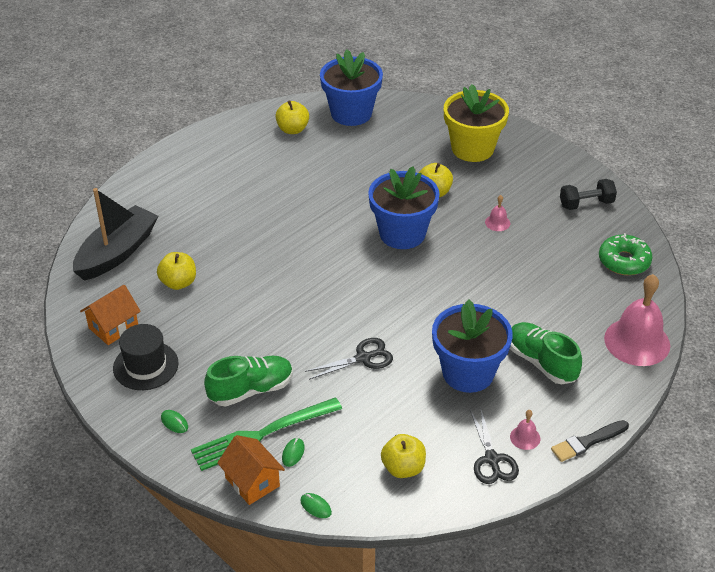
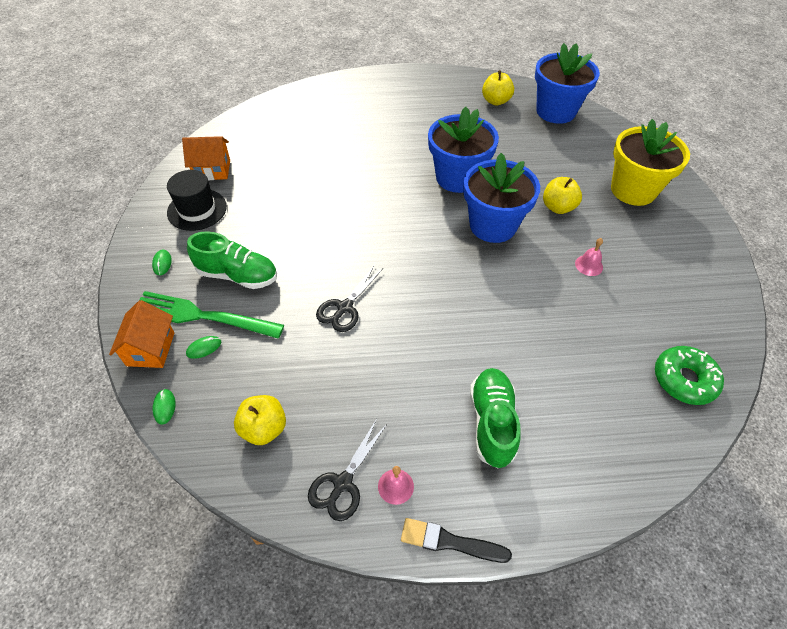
camera: 40 degrees right, 10 degrees up
(117, 252) = (276, 122): black boat -> none
(178, 283) = (288, 165): yellow apple -> none
(363, 358) = (345, 307): black scissors -> black scissors turned 105 degrees clockwise
(468, 373) = (414, 383): blue flower pot -> blue flower pot (457, 177)
(586, 204) = (698, 299): black dumbbell -> none
(637, 341) = (614, 473): pink bell -> none

